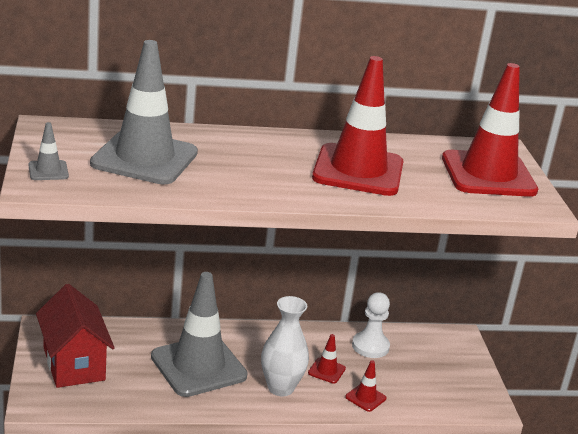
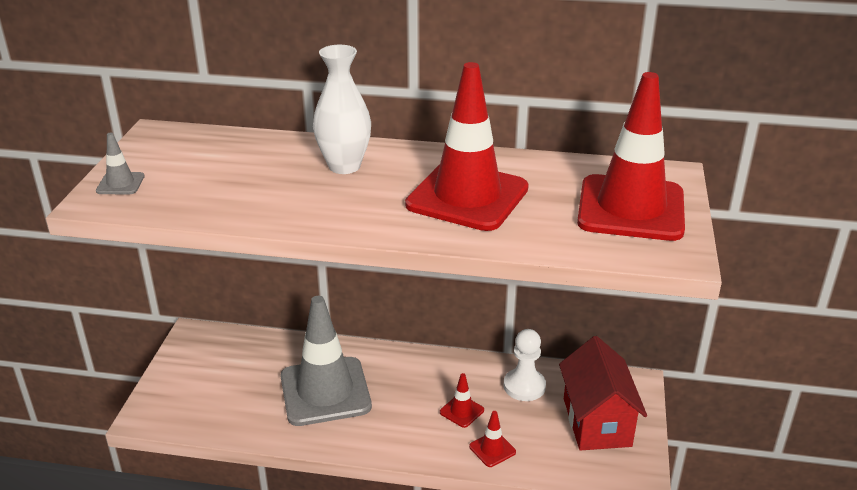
camera: 20 degrees right, 5 degrees up
(74, 364) = (201, 376): red house -> red house (597, 422)
(144, 158) = (232, 173): grey traffic cone -> none
(280, 388) = (402, 426): white vase -> white vase (344, 166)

